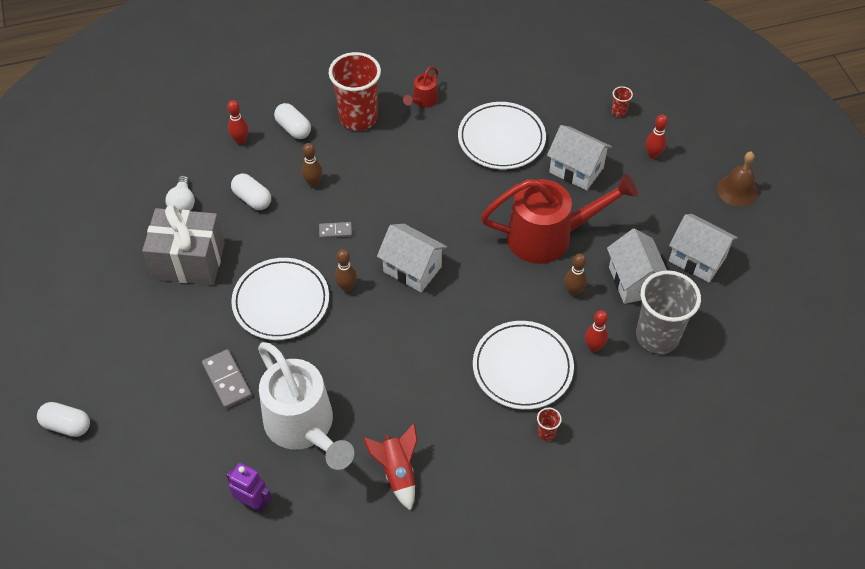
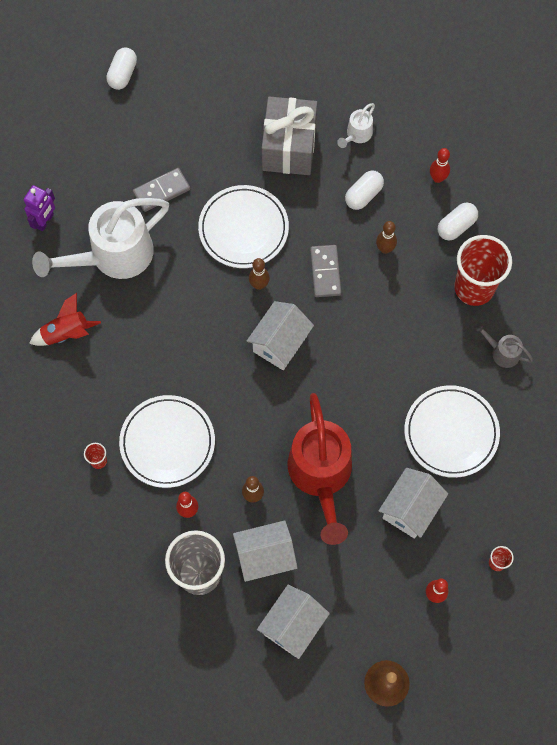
camera: 90 degrees right, 15 degrees up
(183, 203) = (357, 135): white light bulb -> white watering can
(335, 231) = (325, 272): grey domino -> grey domino, size x1.68
(423, 101) = (501, 352): red watering can -> grey watering can

